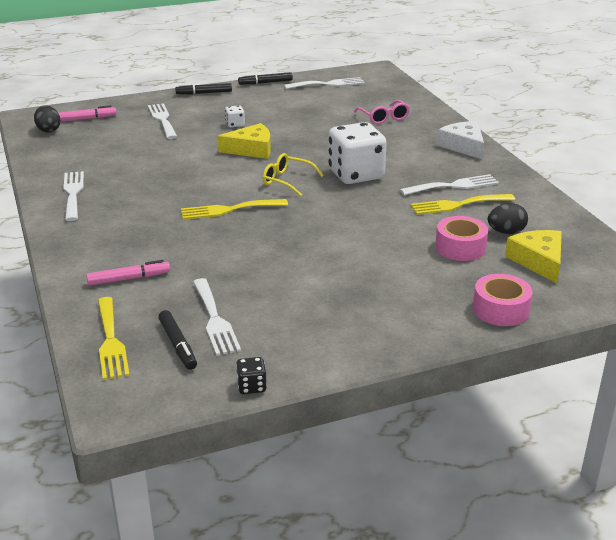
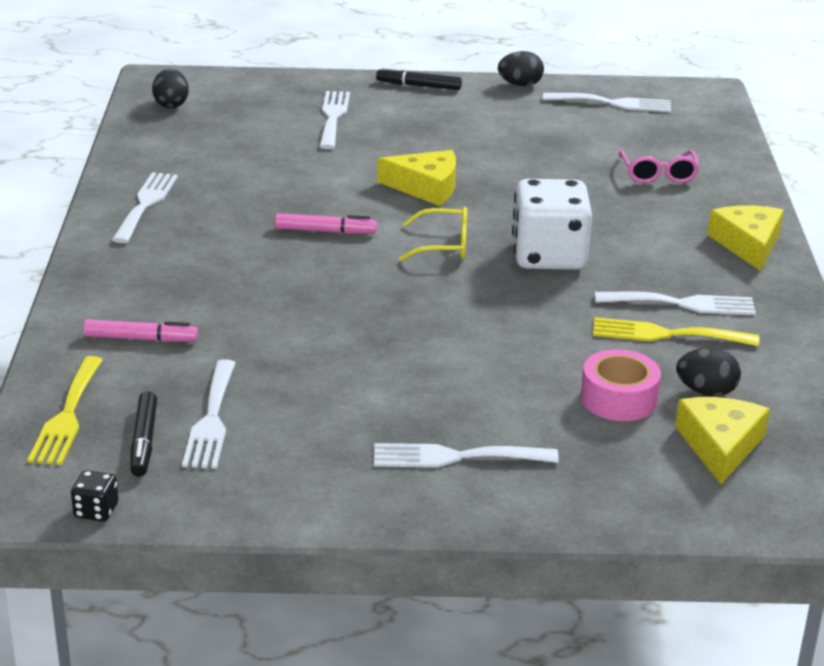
camera: 20 degrees right, 0 degrees up
(86, 119) = (230, 96): pink marker -> pink marker (325, 231)
(229, 210) = (333, 271): yellow fork -> none
(235, 124) = (429, 143): white dice -> none
(251, 386) = (198, 517): black dice -> black dice (96, 511)
(265, 83) = (520, 85): black marker -> black egg
(287, 181) = (443, 245): yellow glasses -> yellow glasses turned 135 degrees clockwise
(390, 305) = (455, 457): none -> white fork
(463, 146) = (748, 244): white cheese -> yellow cheese
(500, 309) = (606, 501): pink tape -> none

